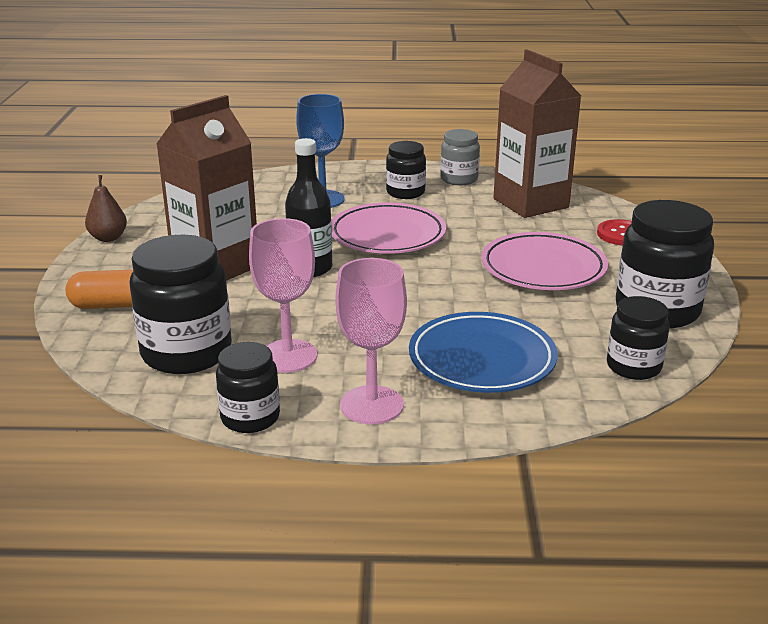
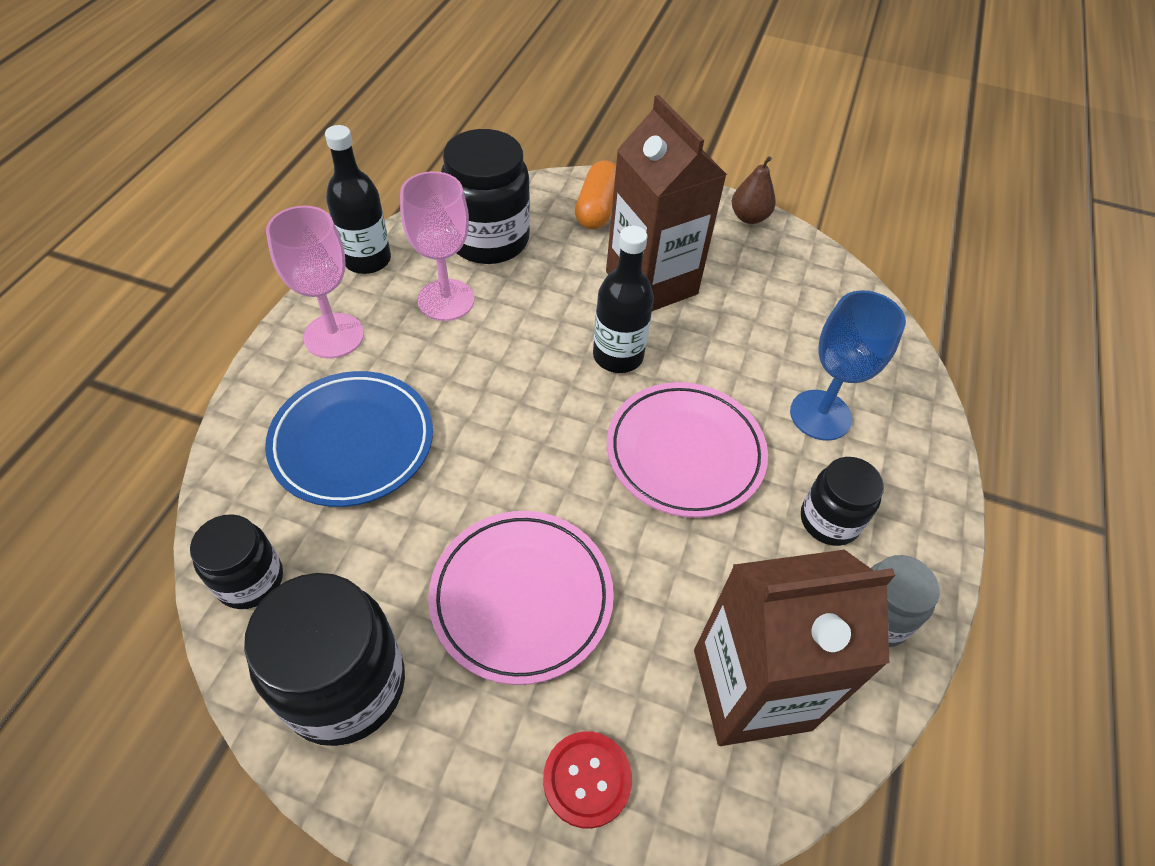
camera: 105 degrees right, 25 degrees up
(250, 417) = (367, 260): black jar -> black bottle

